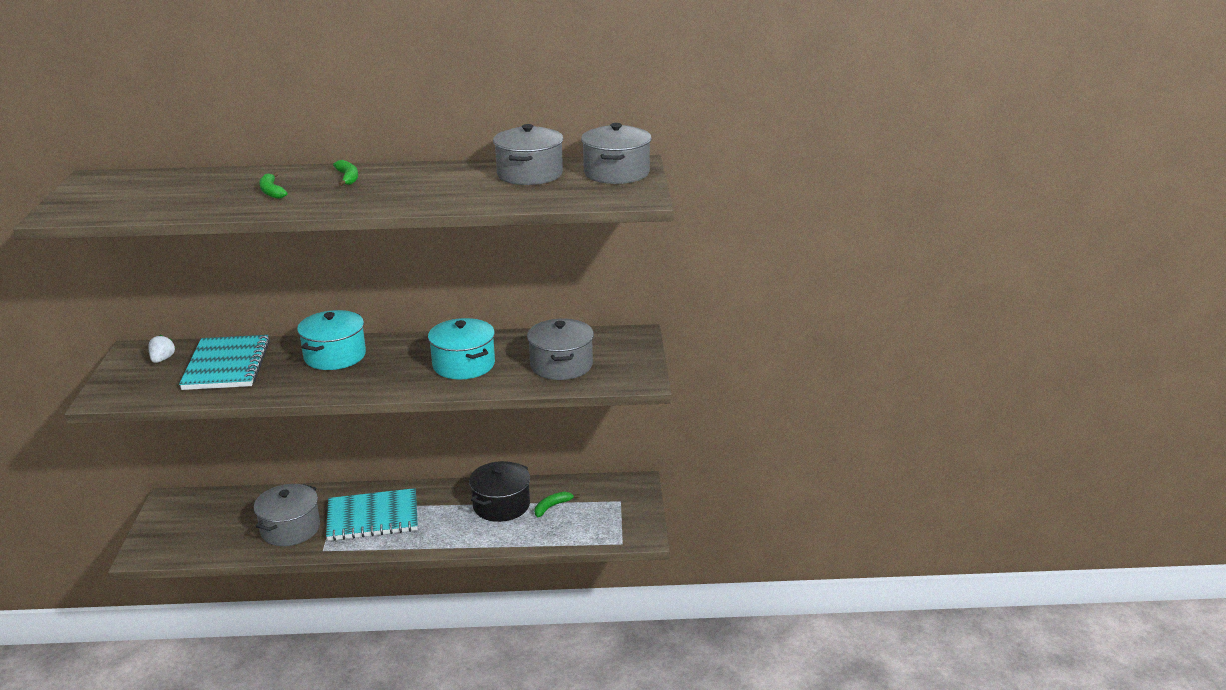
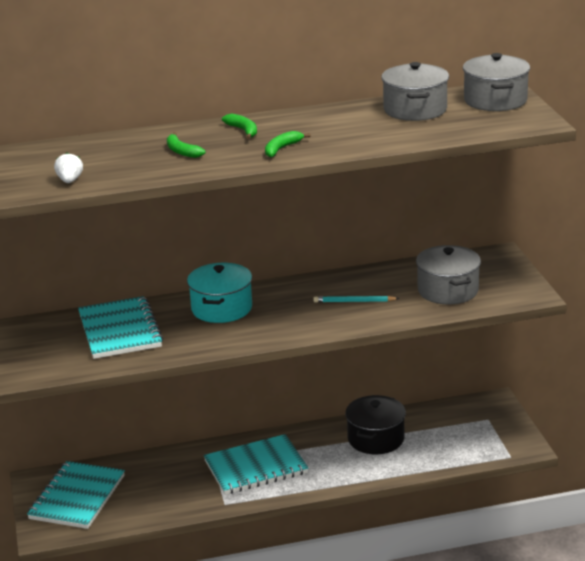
camera: 10 degrees left, 0 degrees up
(162, 359) = (49, 333): white strawberry -> white strawberry (70, 181)
(194, 522) = (77, 497): none -> turquoise notebook
(290, 529) = (180, 489): grey pot -> none
(463, 365) = (354, 301): turquoise pot -> turquoise pencil
(552, 507) = (425, 433): green banana -> green banana (282, 149)

